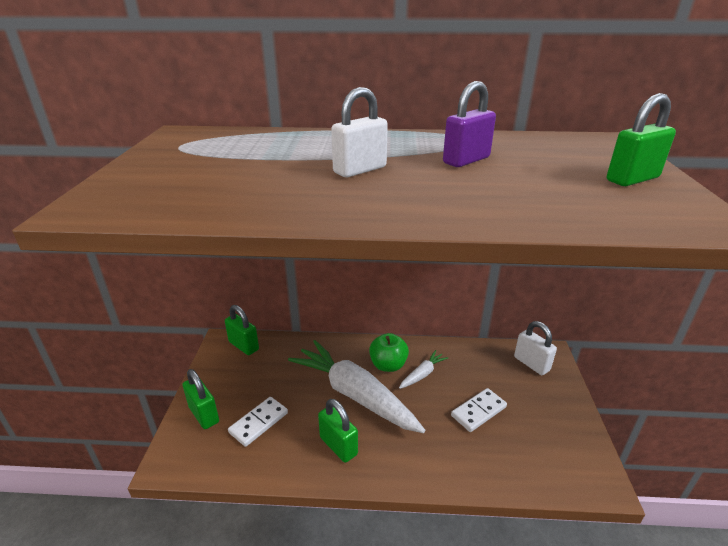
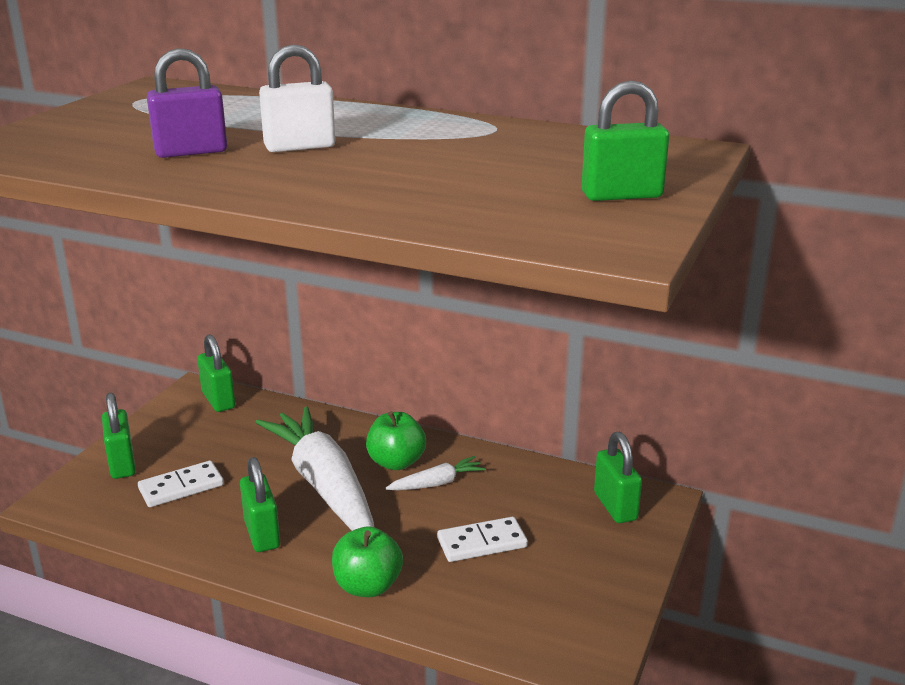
camera: 20 degrees right, 5 degrees down
(434, 467) = (367, 586): none -> green apple
(466, 160) = (445, 151): purple padlock -> purple padlock (191, 152)
(531, 364) = (615, 506): white padlock -> green padlock

